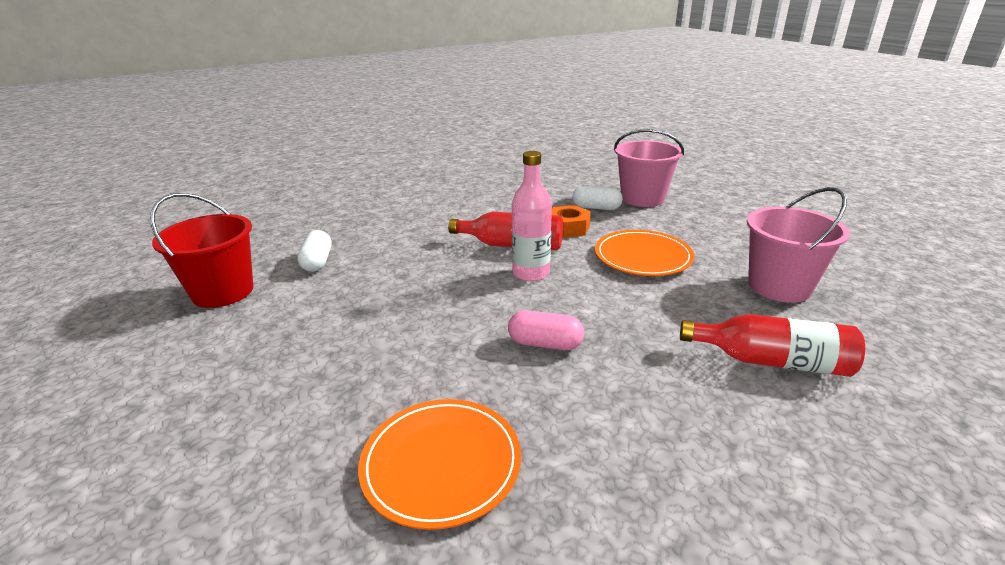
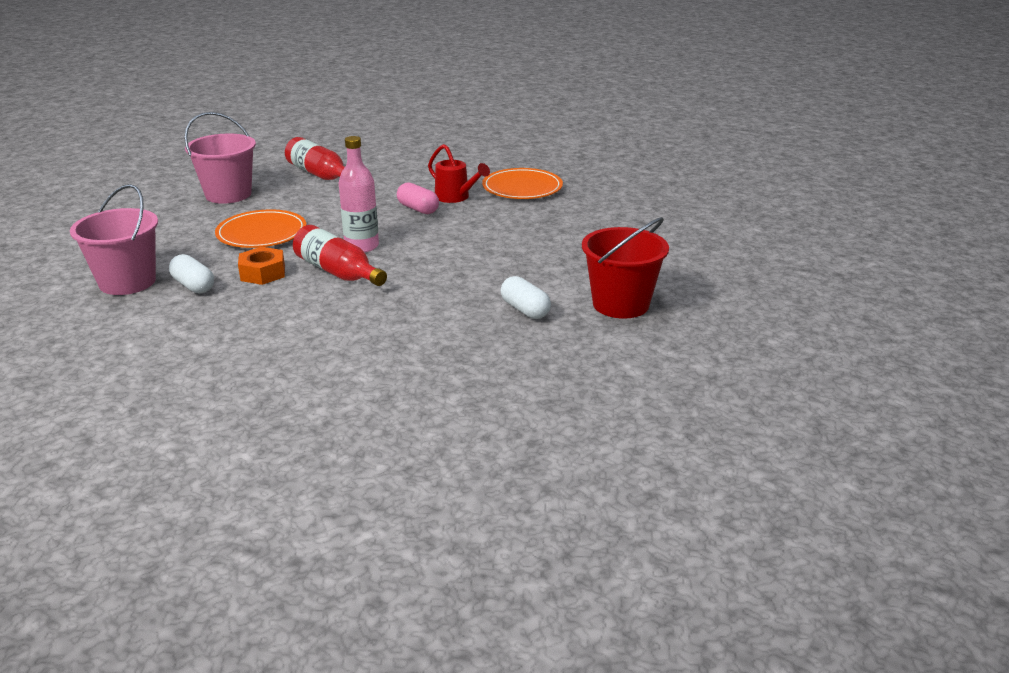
camera: 150 degrees left, 0 degrees up
(317, 262) = (525, 310): white capsule -> white capsule turned 60 degrees counterclockwise
(523, 388) = (456, 197): none -> red watering can

